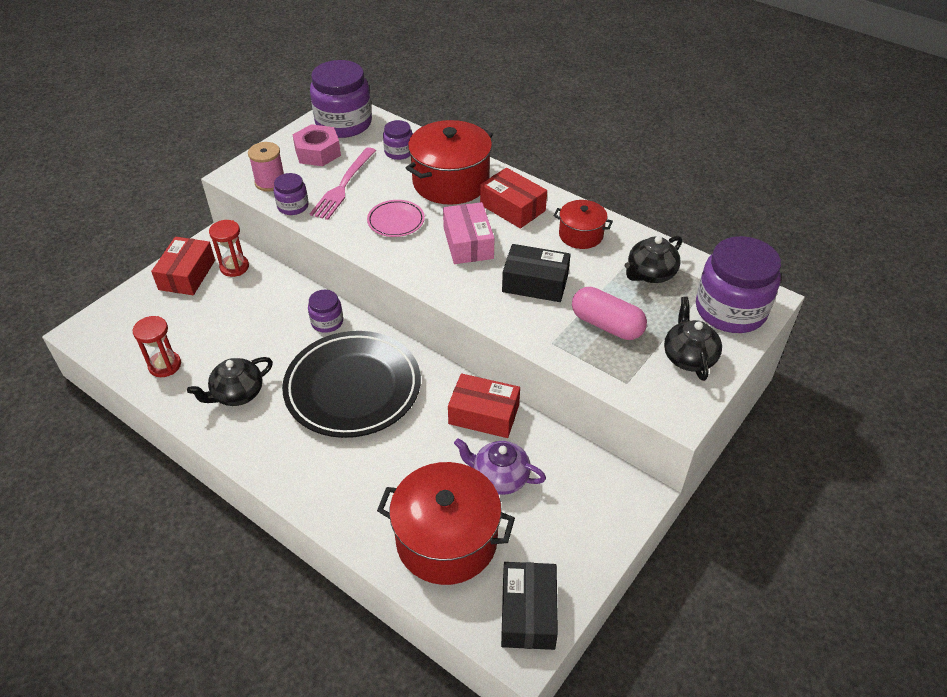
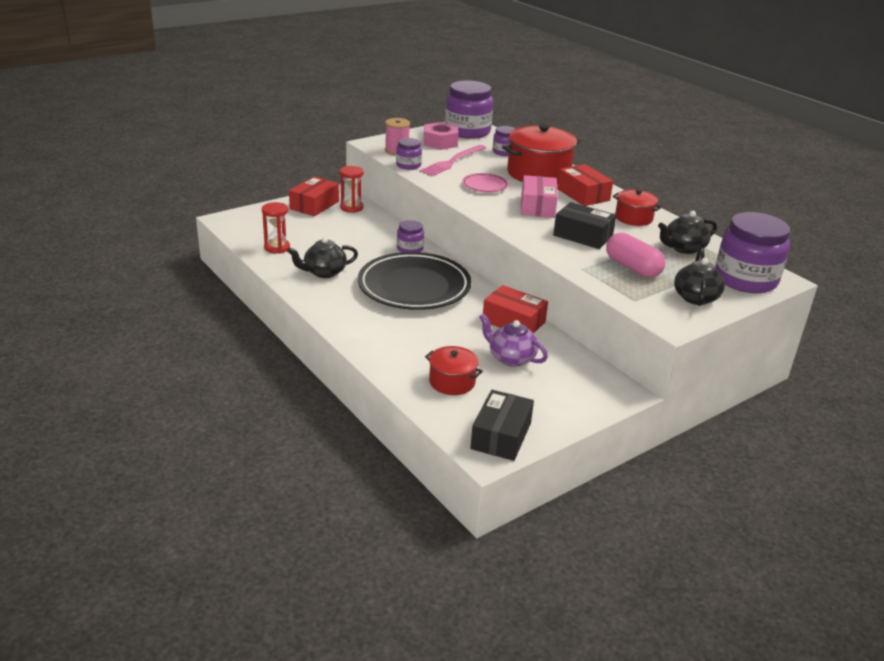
camera: 15 degrees right, 15 degrees down
(446, 540) = (452, 382): red pot -> red pot, size x0.54

